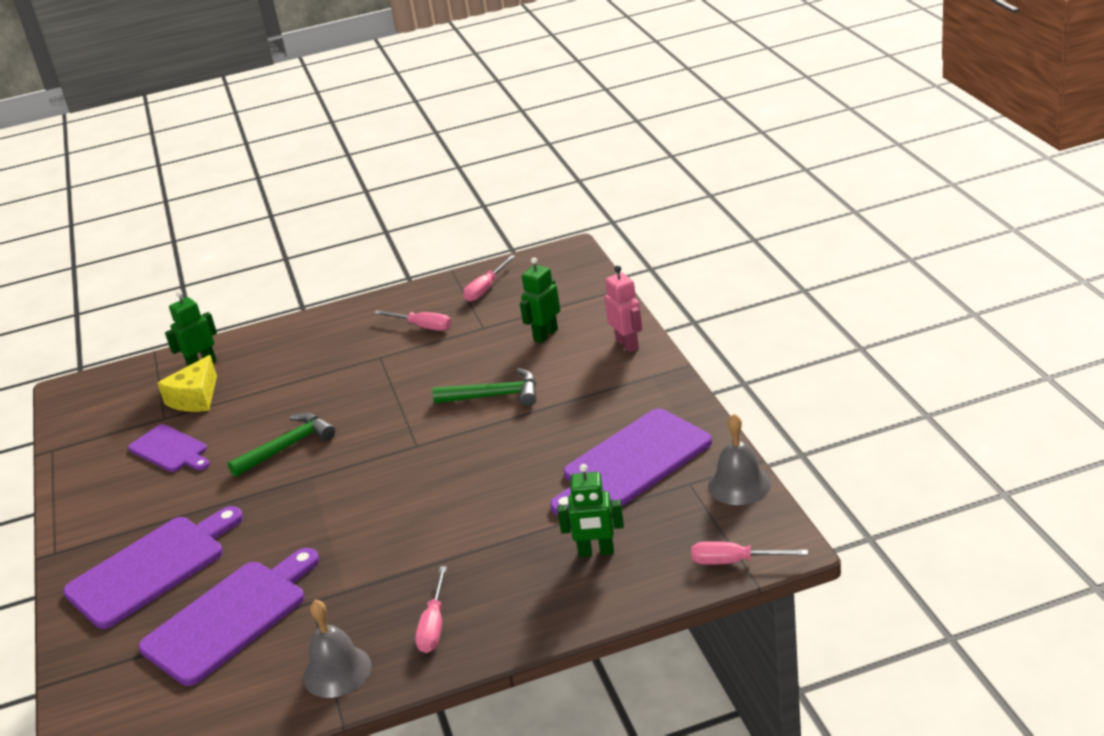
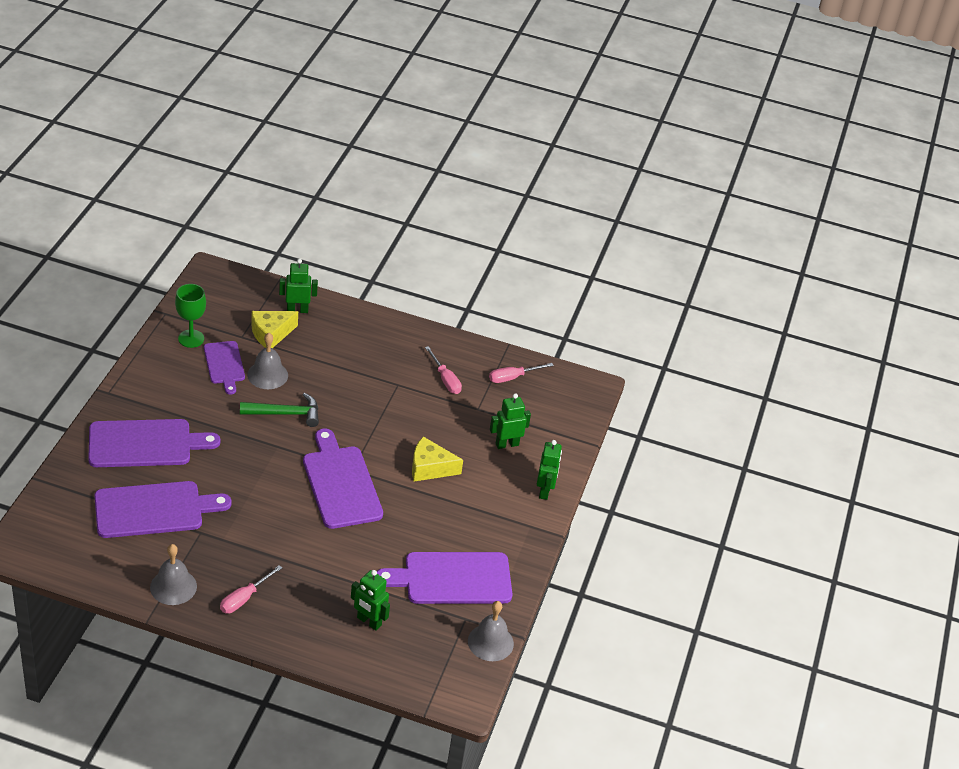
camera: 25 degrees right, 10 degrees up
(106, 452) = (191, 338): none -> green goblet
(229, 429) = (267, 375): none -> grey bell
(418, 463) = (340, 484): none -> purple cutting board
(494, 396) = (430, 468): green hammer -> yellow cheese
(627, 344) = (544, 491): pink robot -> green robot
(735, 561) = (431, 688): pink screwdriver -> none

